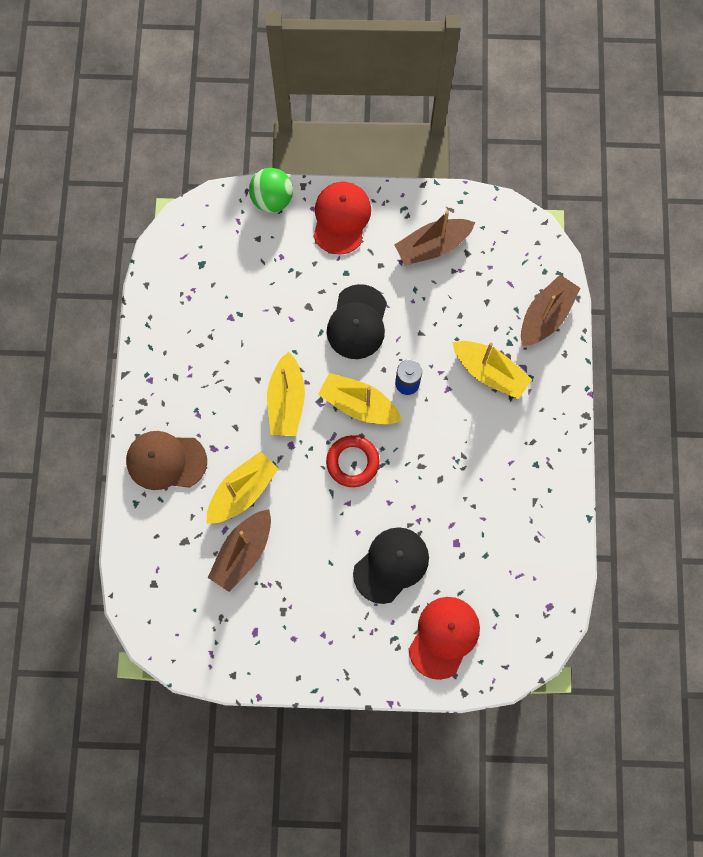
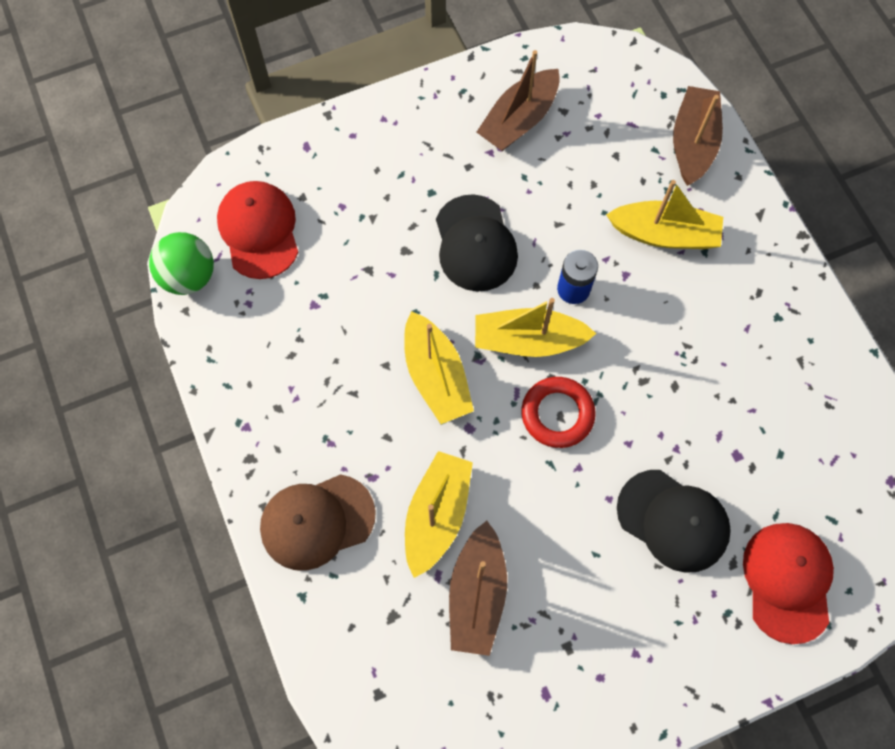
camera: 25 degrees left, 5 degrees down
(272, 200) = (298, 145): green ball -> green ball (189, 276)
(341, 218) = (393, 132): red cap -> red cap (259, 231)
(391, 565) = (673, 520): black cap -> black cap turned 105 degrees clockwise

